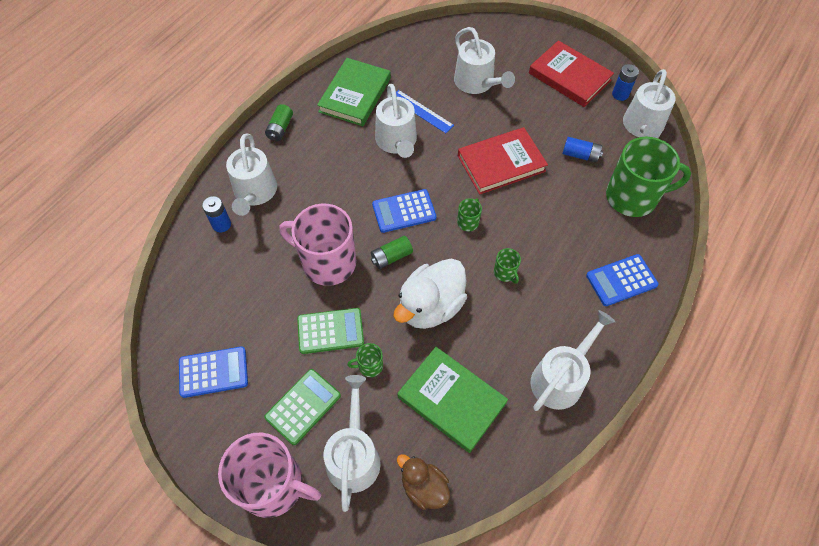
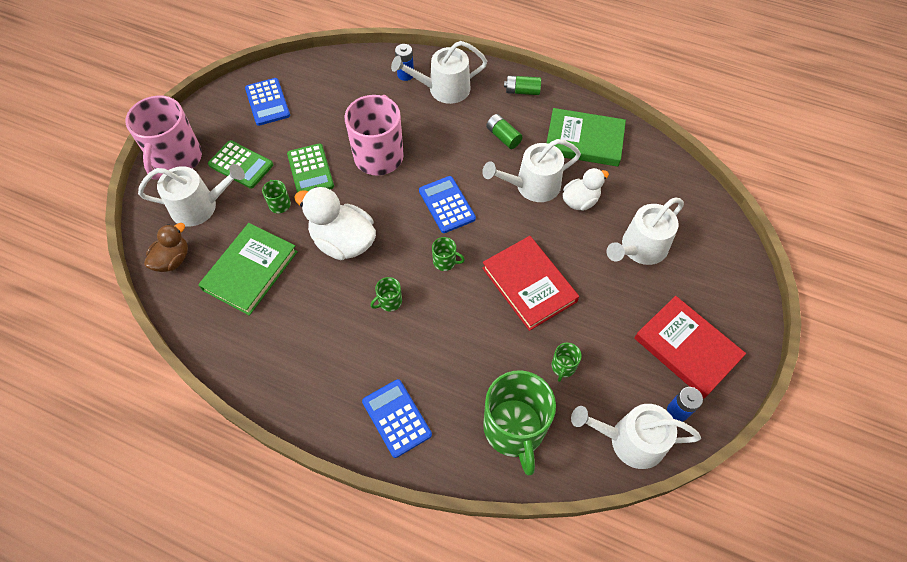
camera: 80 degrees right, 0 degrees up
(391, 257) = (392, 203): green battery -> green battery (503, 137)
(421, 111) = (580, 201): blue ruler -> white duck
(560, 378) = (276, 361): white watering can -> none
(569, 77) = (687, 348): red book -> red book turned 75 degrees counterclockwise
(580, 155) = (563, 367): blue battery -> green mug

